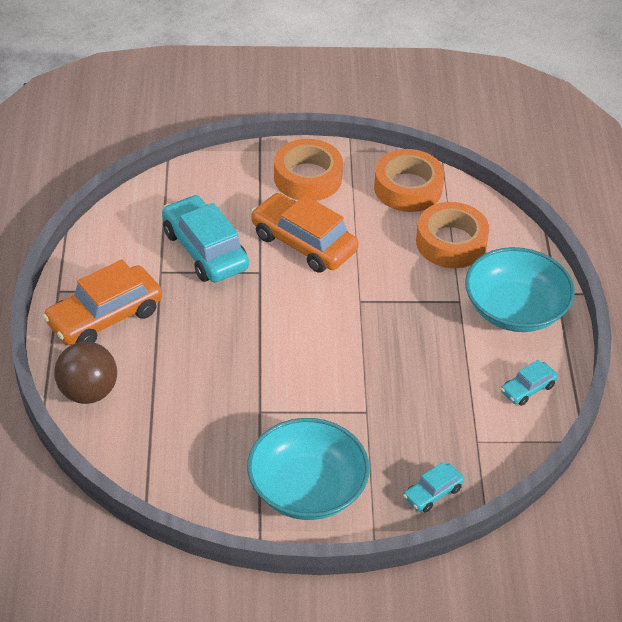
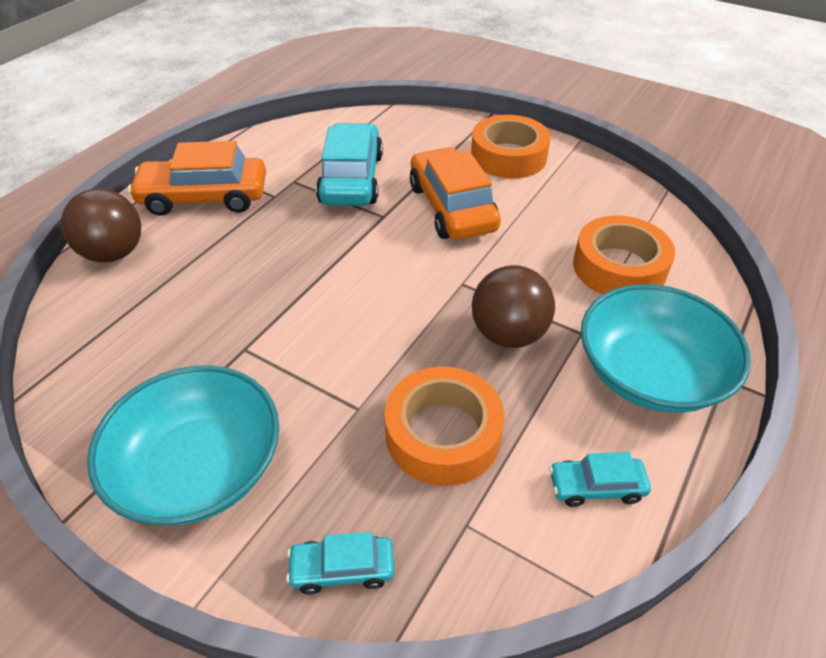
camera: 35 degrees right, 0 degrees up
(408, 188) = (608, 199): orange tape -> orange tape (443, 434)
(417, 323) = (508, 334): none -> brown ball

